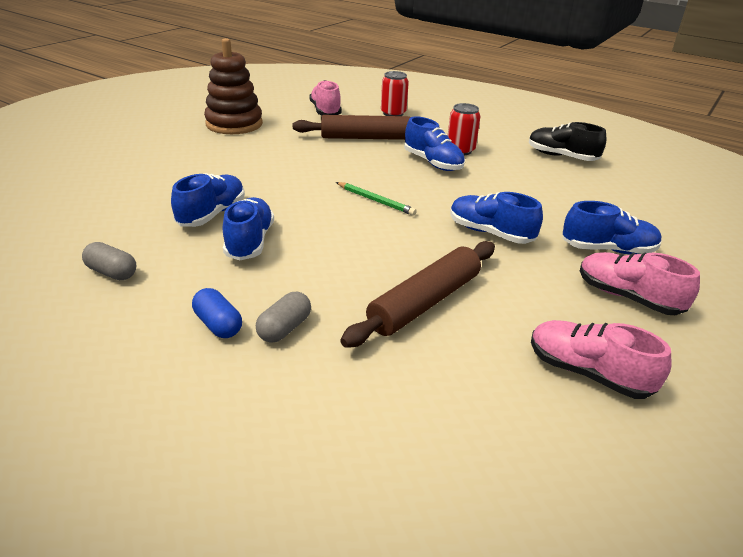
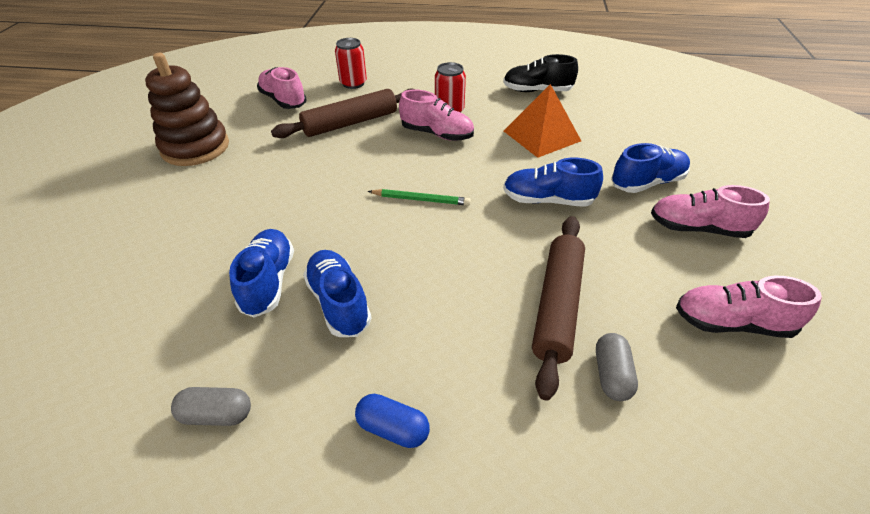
camera: 25 degrees left, 10 degrees up
(284, 328) = (461, 399): grey capsule -> grey capsule (611, 375)
(433, 163) = (437, 134): blue shoe -> pink shoe
(532, 188) = (542, 136): none -> orange pyramid

